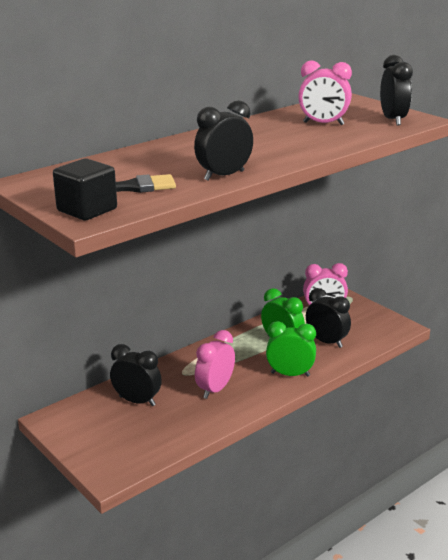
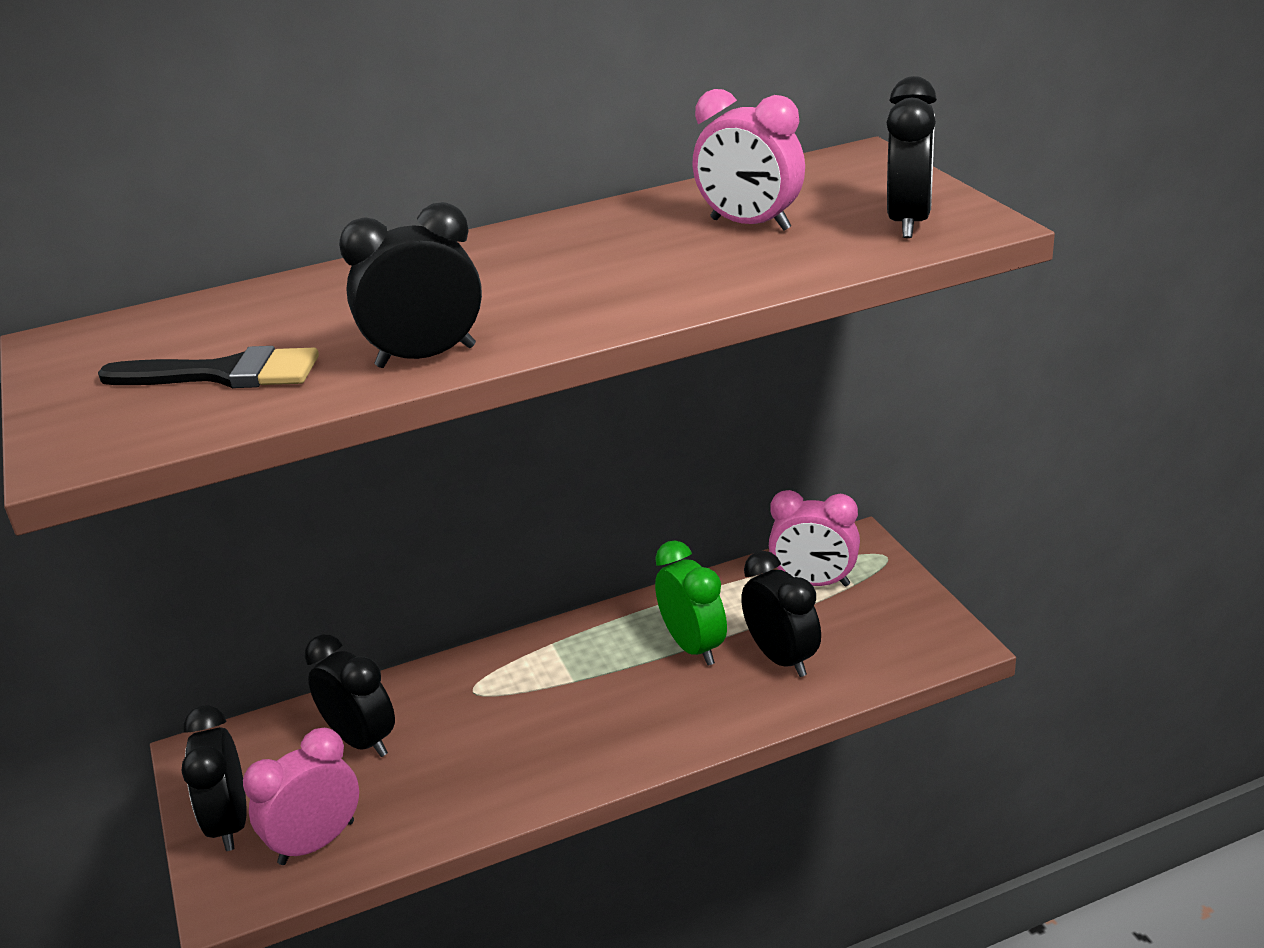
camera: 20 degrees right, 5 degrees up
(87, 210) = (98, 426): black cube -> none
(89, 444) = (230, 823): none -> black clock
(215, 389) = (512, 738): pink clock -> pink clock (316, 842)
(290, 374) = (670, 725): green clock -> none

